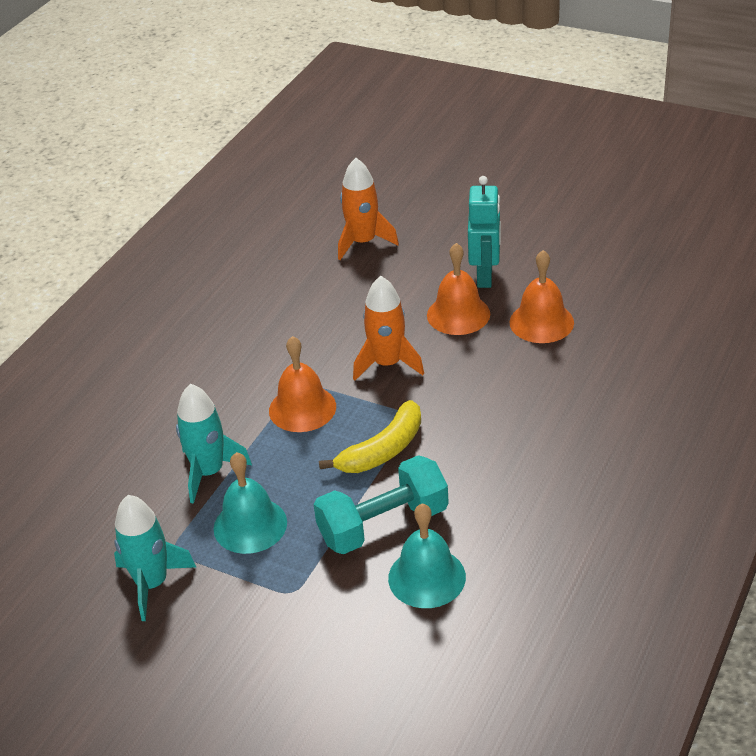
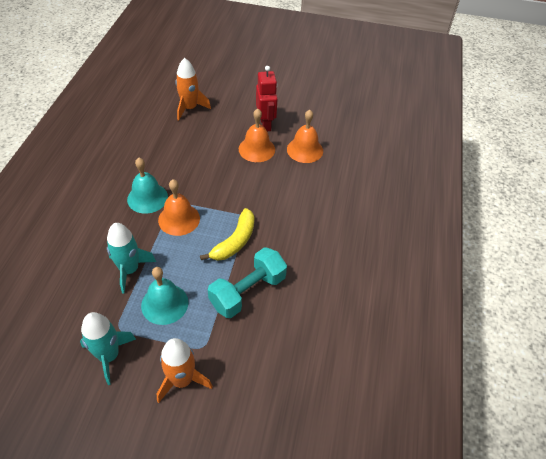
camera: 20 degrees left, 10 degrees up
(387, 364) = (223, 184): orange rocket -> orange rocket (182, 380)
(427, 577) = (283, 324): turquoise bell -> turquoise bell (147, 198)
(485, 276) = (266, 124): turquoise robot -> red robot

